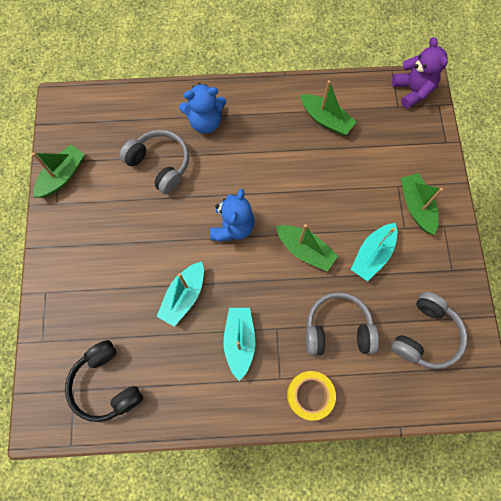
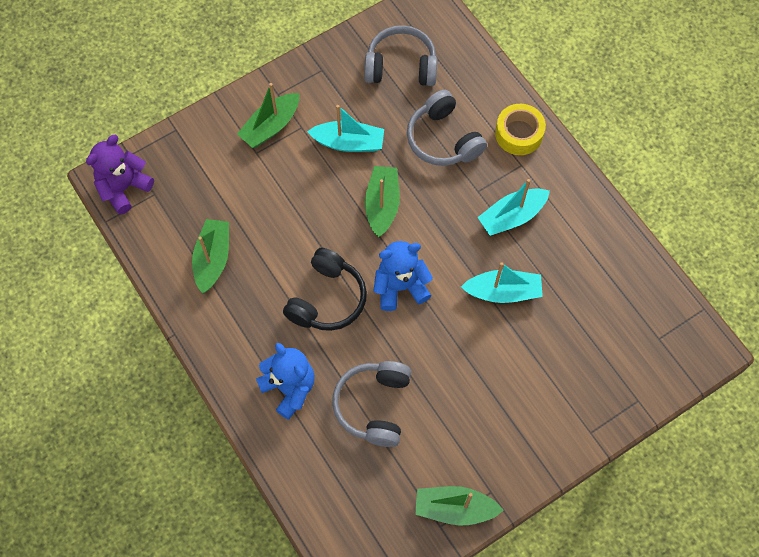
camera: 120 degrees left, 5 degrees down
(106, 384) = (632, 312): black headphones -> black headphones (327, 299)

